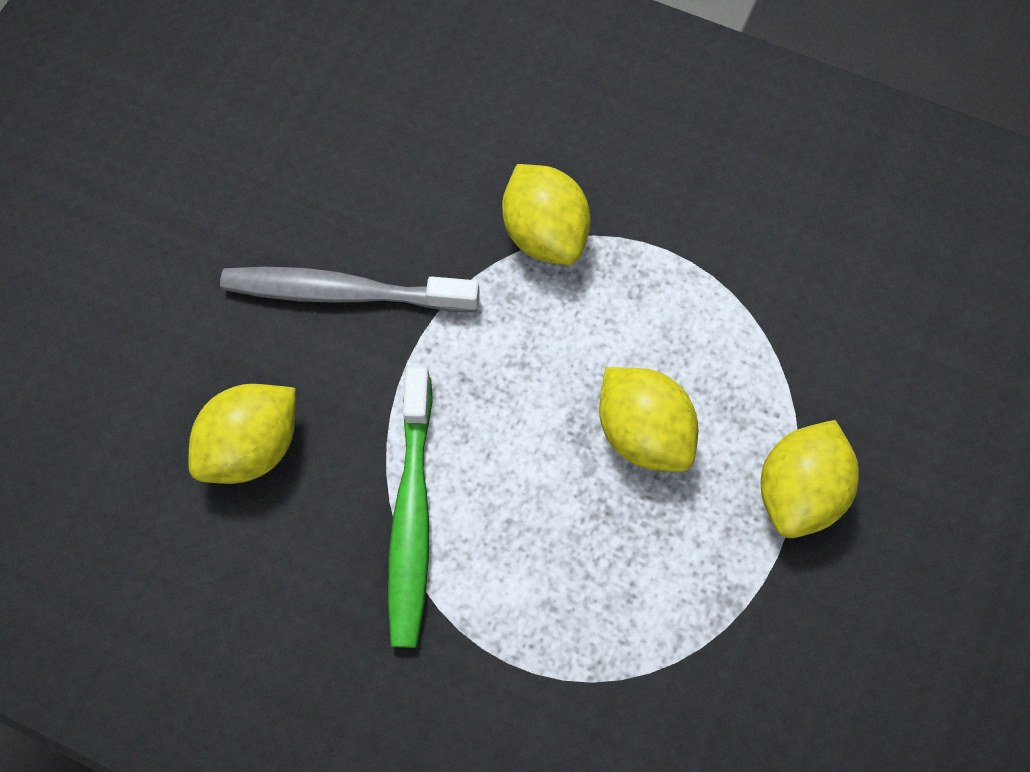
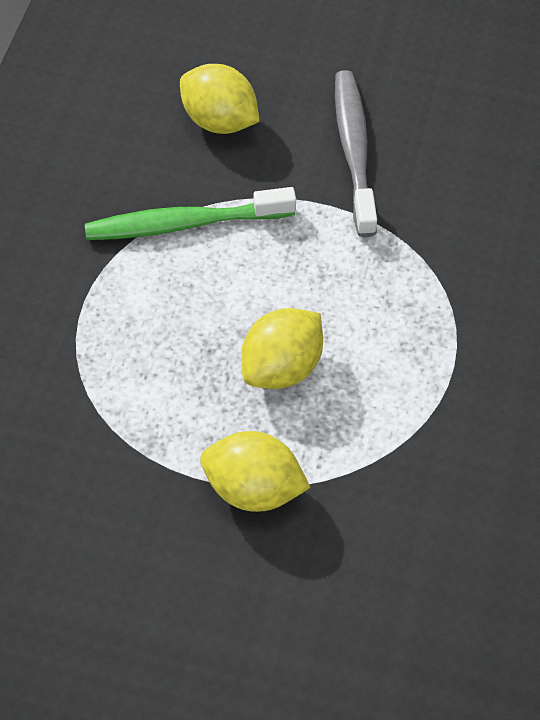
camera: 80 degrees right, 10 degrees down
(545, 233) = (443, 274): yellow lemon -> none

